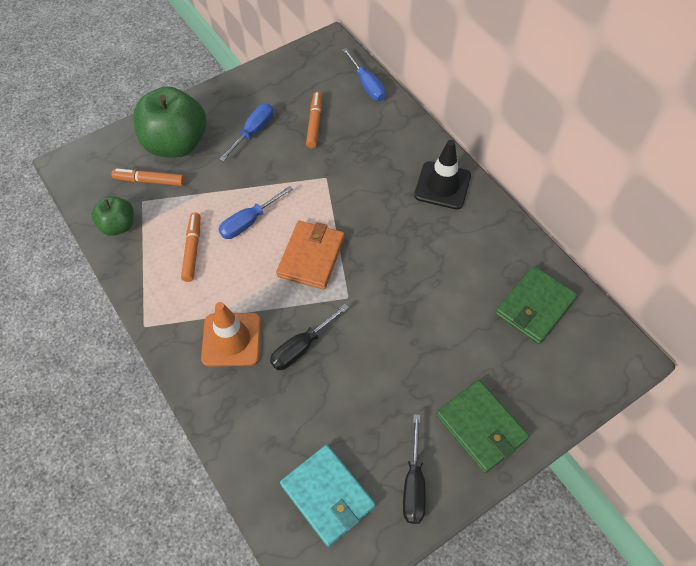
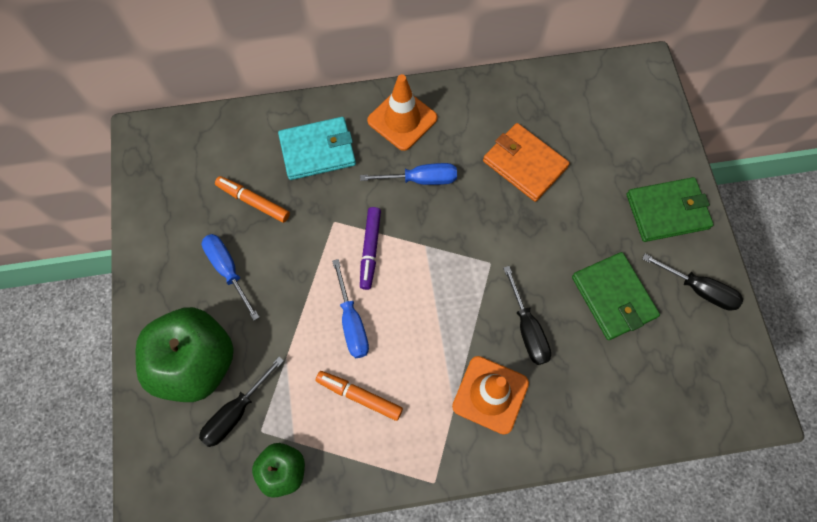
camera: 65 degrees left, 10 degrees up
(149, 181) = (235, 413): orange marker -> black screwdriver
(311, 256) = (427, 277): orange wallet -> orange wallet (524, 164)
(314, 210) = (370, 250): none -> purple marker
(327, 495) = (686, 367): turquoise wallet -> turquoise wallet (318, 150)
(367, 85) = (231, 127): blue screwdriver -> blue screwdriver (421, 179)
(442, 185) = (402, 119): black traffic cone -> orange traffic cone
(534, 306) = (570, 111): green wallet -> green wallet (613, 297)

